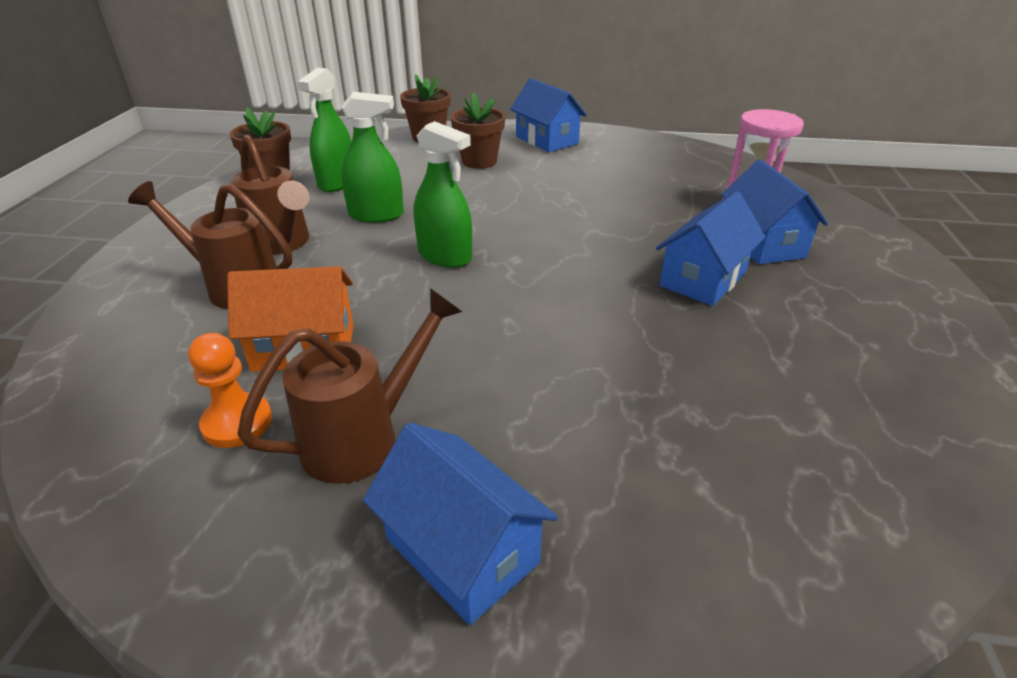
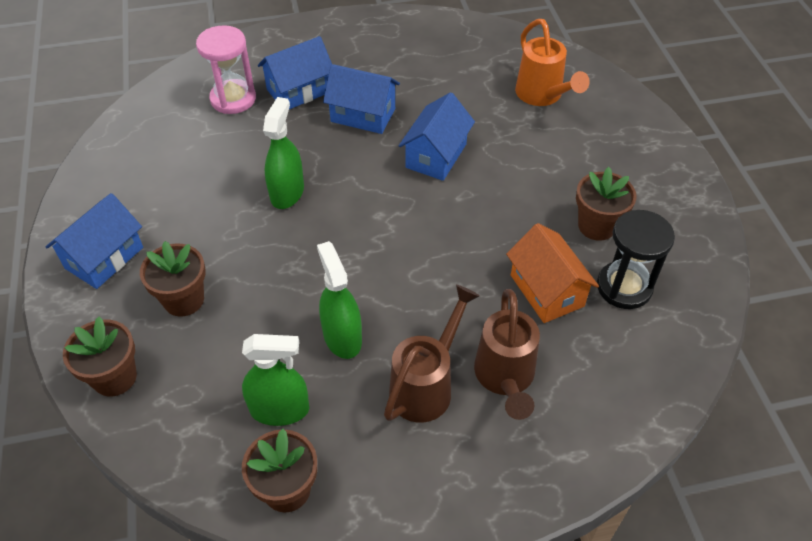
camera: 110 degrees left, 15 degrees up
(237, 423) = (624, 287): orange pawn -> black hourglass
(363, 437) = (596, 226): brown watering can -> brown flower pot
(445, 256) = (394, 258): green spray bottle -> green spray bottle (287, 193)
(462, 551) = (631, 167): blue house -> blue house (436, 156)
(723, 486) = (542, 96): none -> orange watering can

